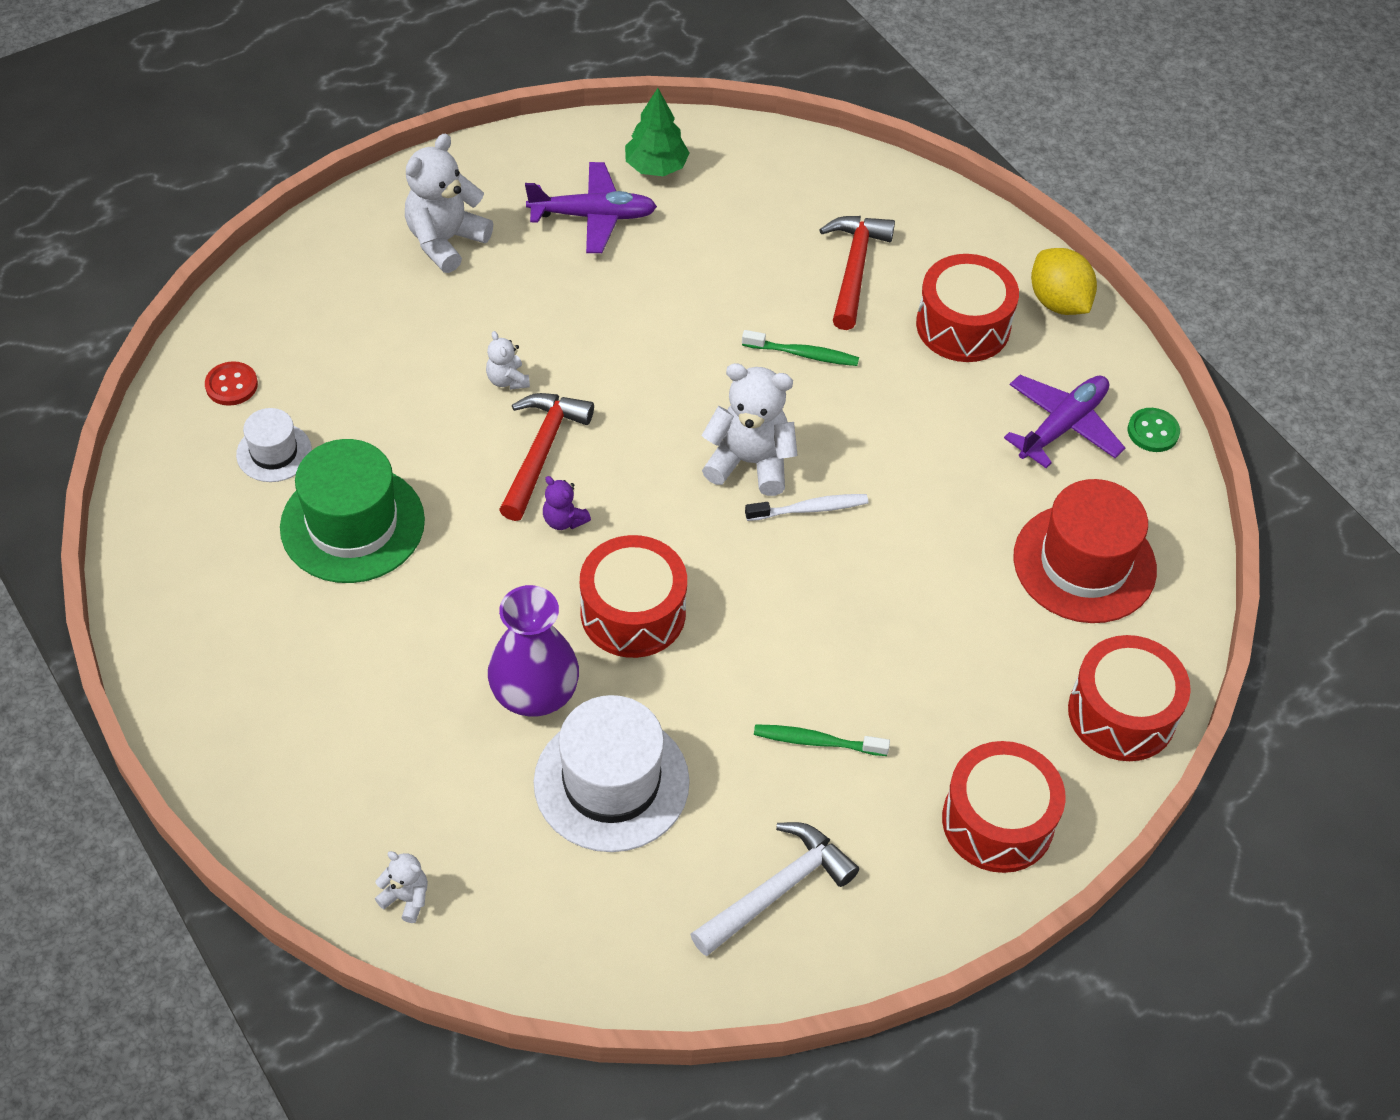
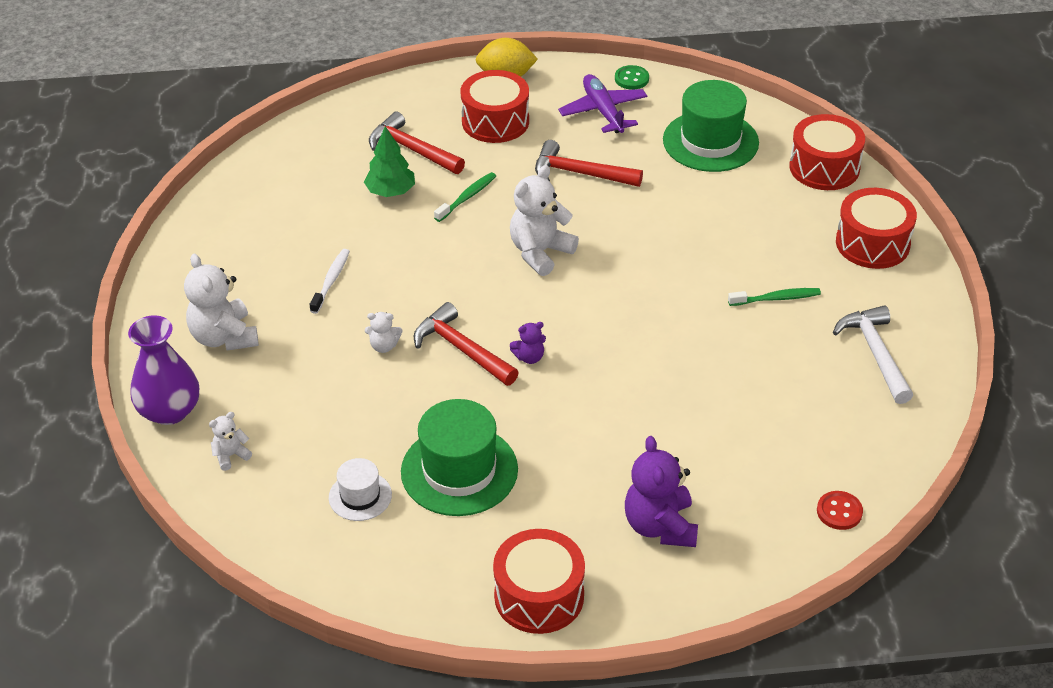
camera: 60 degrees left, 10 degrees down
(231, 385) = (274, 503): red button -> red button (839, 512)
(358, 748) = (660, 526): none -> purple teddy bear
(406, 898) = (797, 536): white teddy bear -> white teddy bear (231, 455)
(534, 692) = (665, 418): purple vase -> purple vase (169, 411)
(593, 216) = (264, 253): purple plane -> none
(611, 782) = (757, 403): white hat -> none
(633, 613) = (628, 348): red drum -> red drum (539, 596)
(656, 167) = (244, 207): green tree -> green tree (391, 192)
(810, 509) = (596, 239): white toothbrush -> white toothbrush (331, 281)
(816, 741) = (776, 298): green toothbrush -> green toothbrush turned 135 degrees counterclockwise
(922, 447) = (580, 173): none -> red hammer
(1084, 563) = (710, 141): red hat -> green hat

